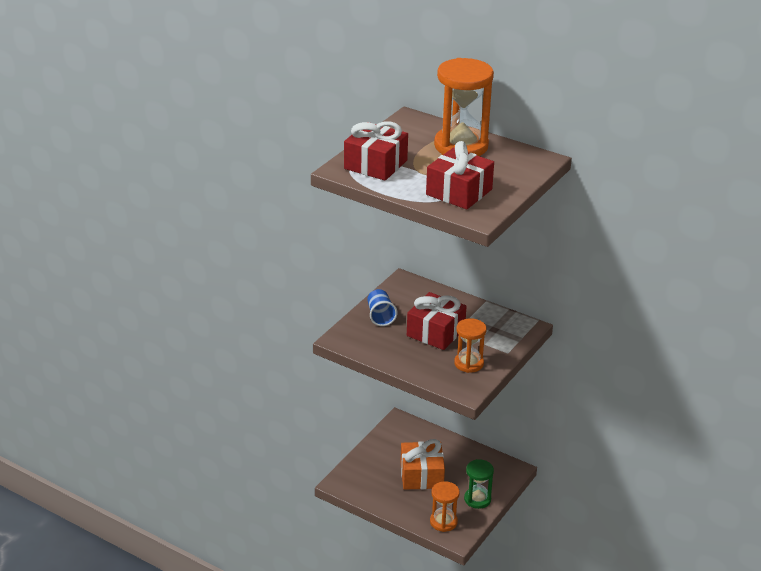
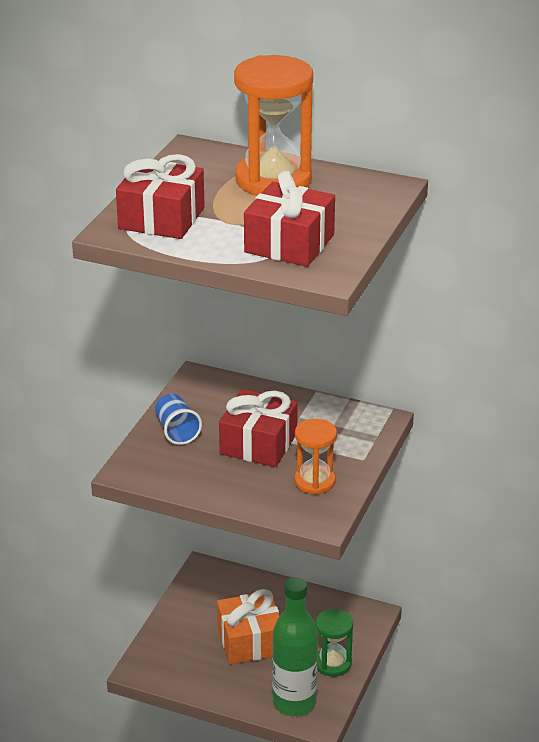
camera: 10 degrees left, 0 degrees up
(443, 522) = (294, 702): orange hourglass -> green bottle

